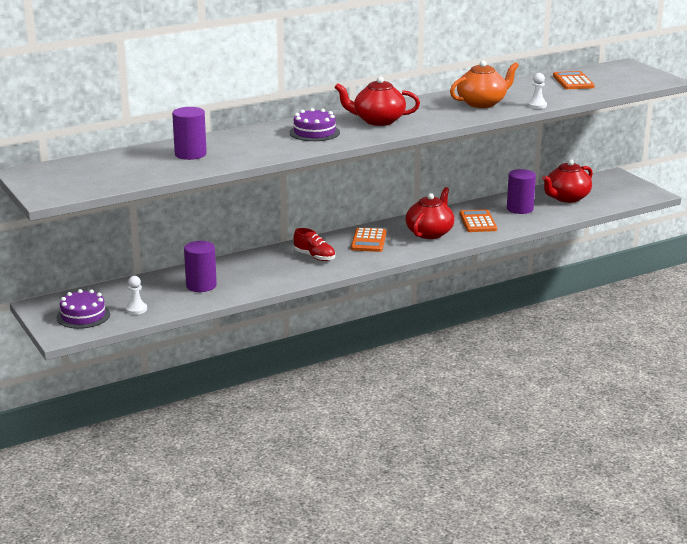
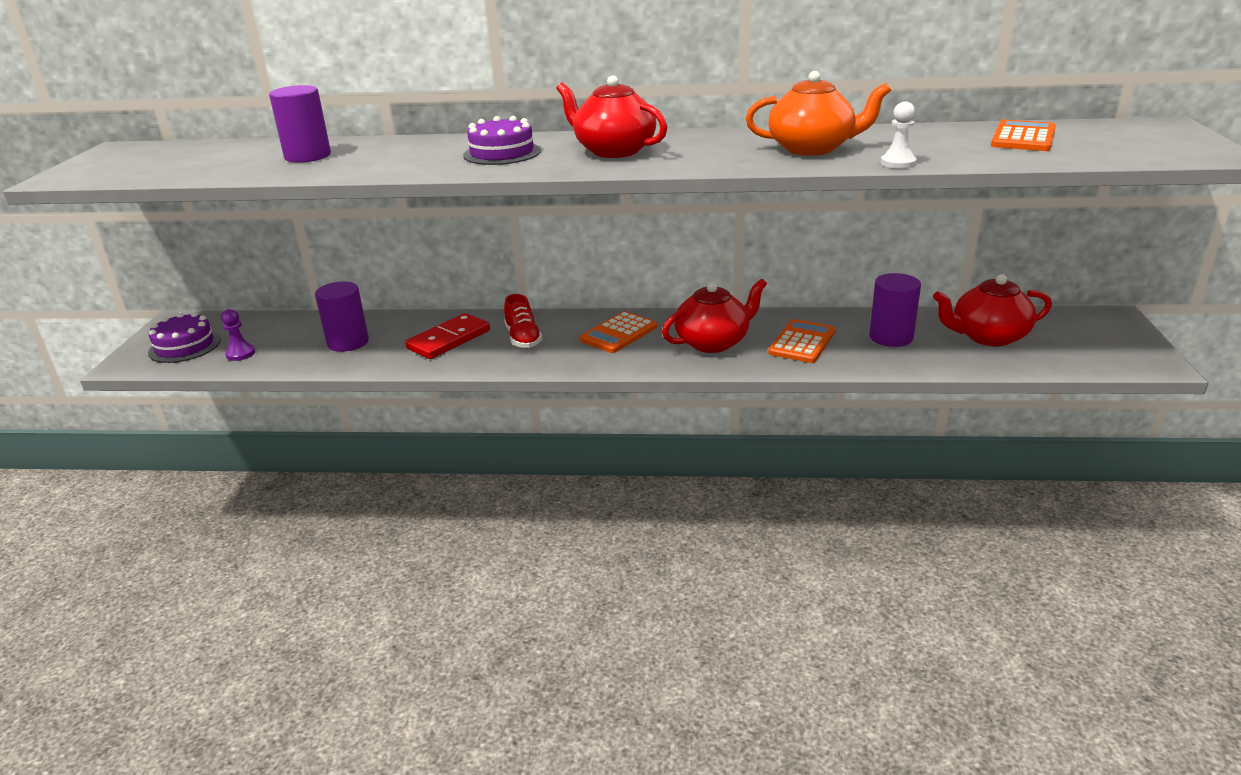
camera: 35 degrees right, 5 degrees up
(136, 309) = (240, 354): white pawn -> purple pawn
(267, 268) = (448, 339): none -> red domino

